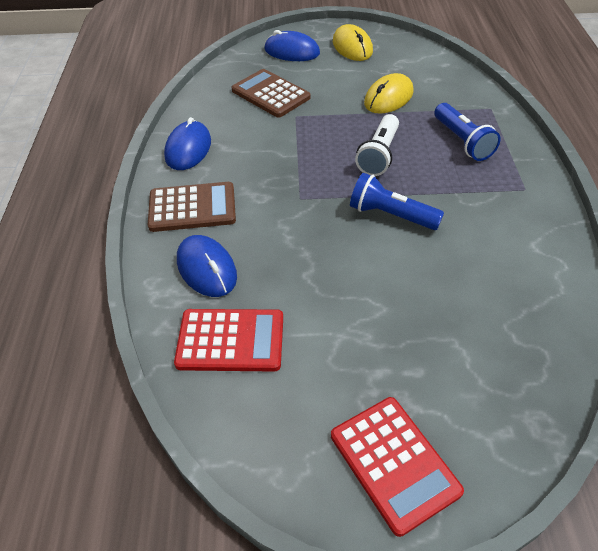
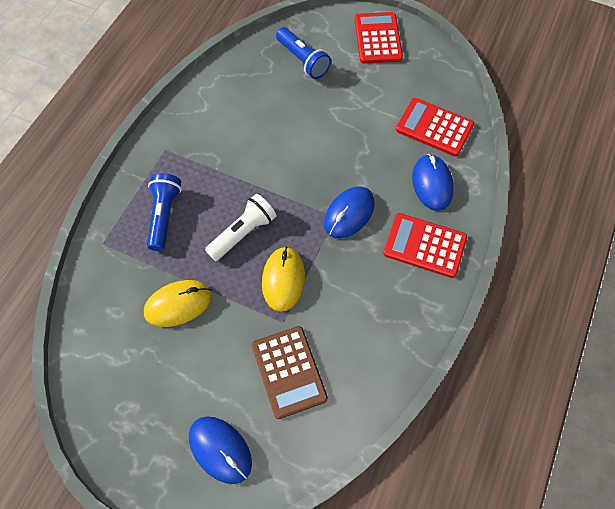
camera: 155 degrees left, 15 degrees up
(188, 149) = (405, 322): blue mouse -> blue mouse (349, 213)
(192, 208) = (424, 245): brown calculator -> red calculator
(352, 47) = (146, 420): yellow mouse -> yellow mouse (283, 280)
(390, 215) = (278, 171): blue flashlight -> blue flashlight (303, 60)

